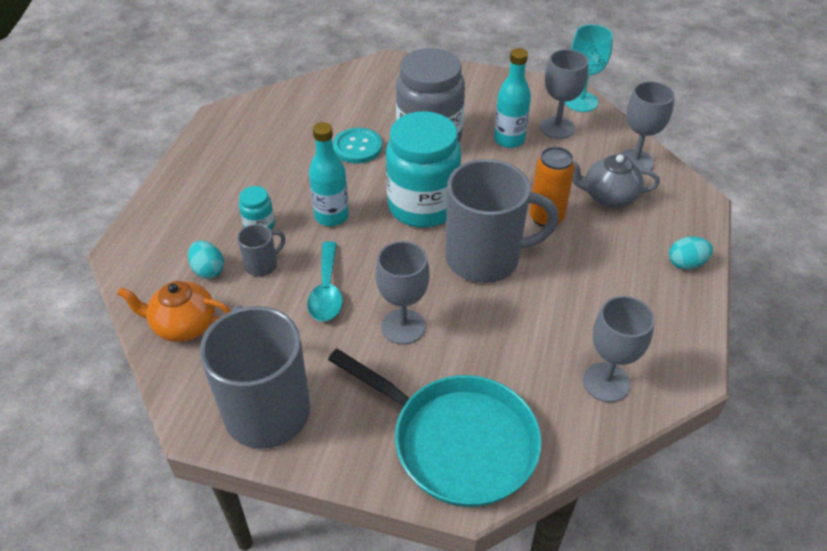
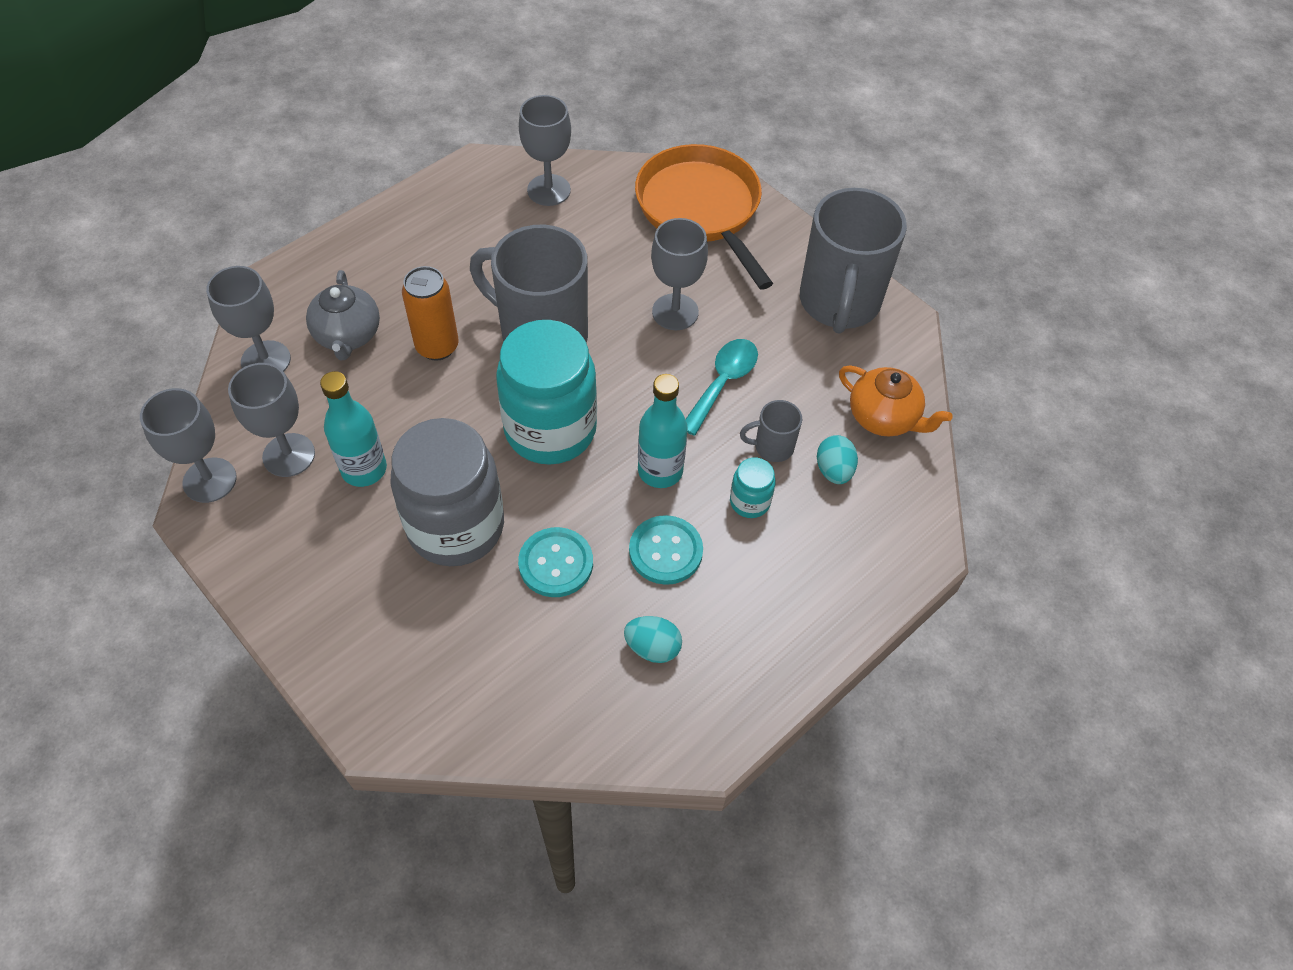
camera: 150 degrees left, 10 degrees up
(297, 179) = (665, 551): none -> turquoise button
(457, 441) = (701, 209): turquoise pan -> orange pan
(581, 102) = (209, 480): turquoise goblet -> grey goblet
(608, 196) = (348, 336): grey teapot -> grey teapot turned 45 degrees clockwise
(686, 263) = (367, 237): turquoise egg -> turquoise egg (652, 647)

